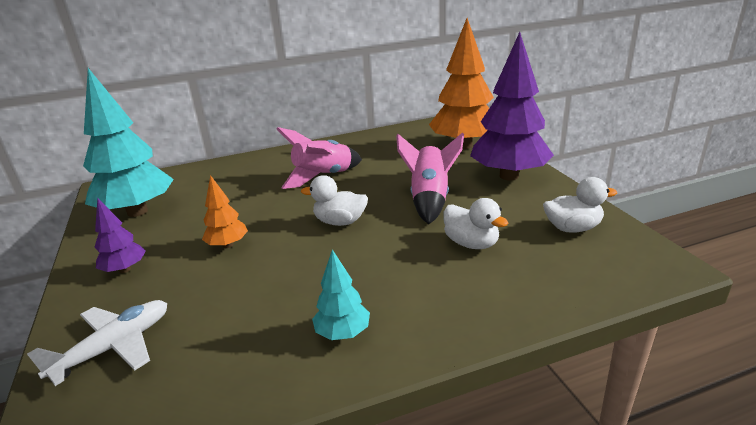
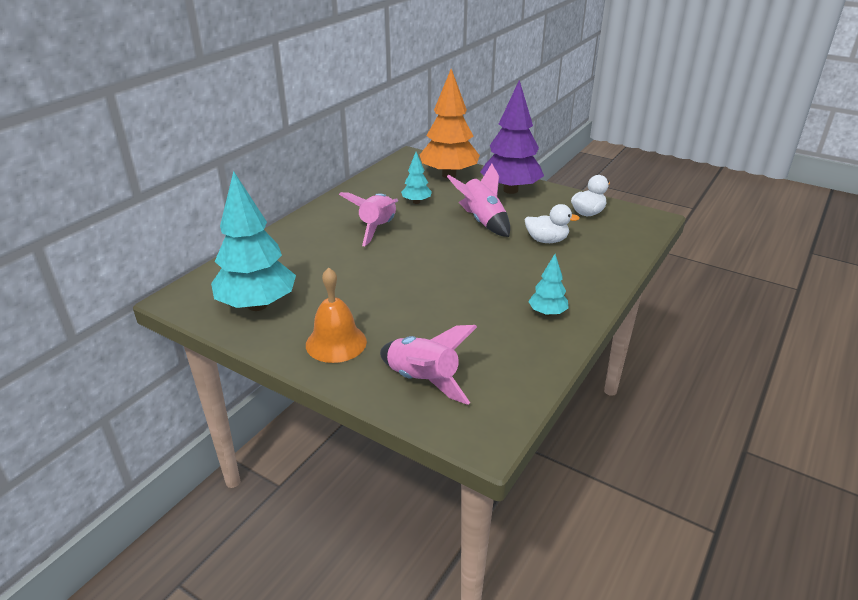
camera: 40 degrees left, 5 degrees up
(115, 347) = (423, 380): white plane -> pink rocket
(125, 269) = (336, 343): purple tree -> orange bell
(228, 245) = (388, 298): orange tree -> none
(340, 222) = (444, 255): white duck -> none
(394, 162) = (416, 202): none -> turquoise tree

